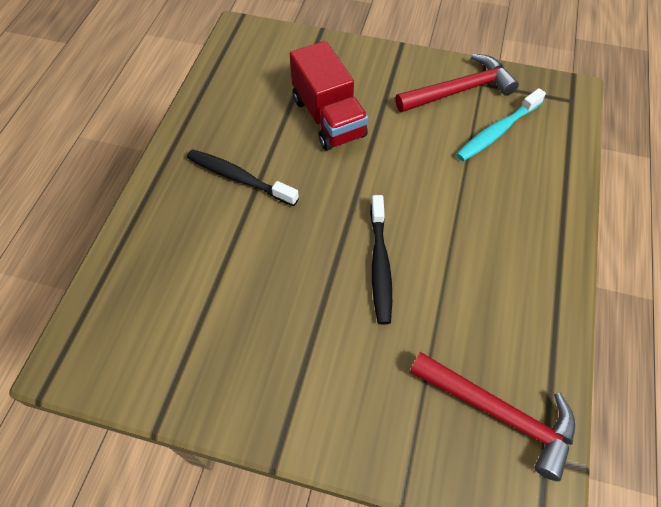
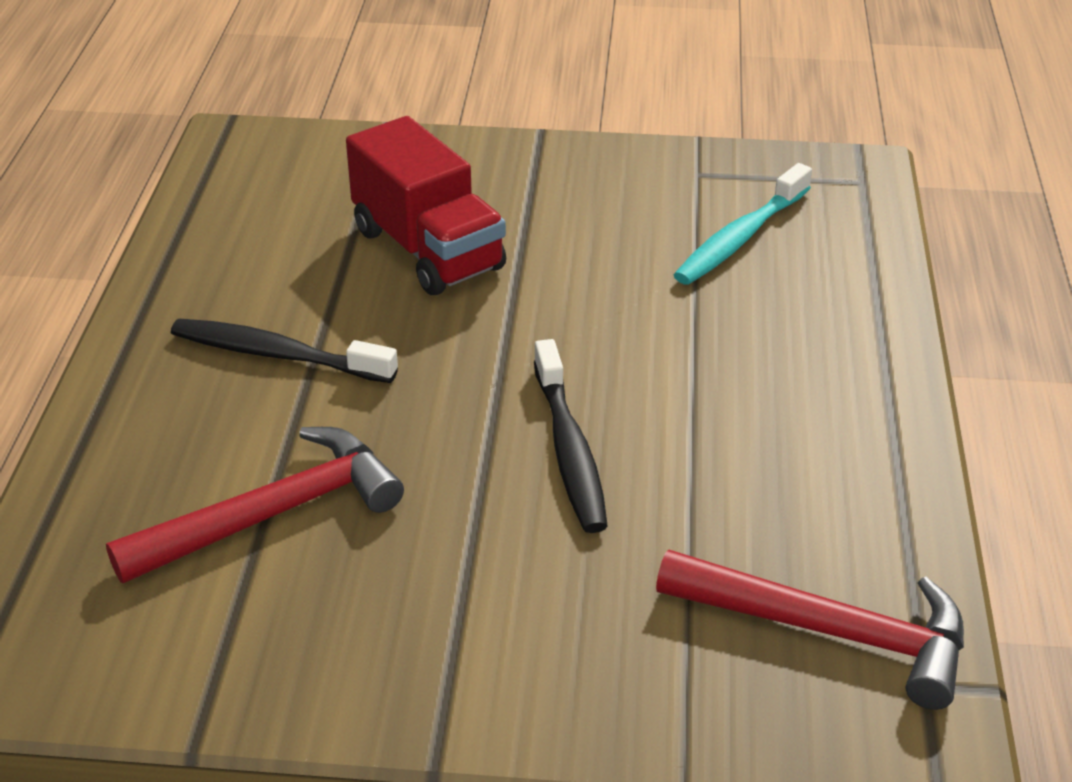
camera: 10 degrees left, 20 degrees down
(459, 90) = (660, 187): red hammer -> red hammer (272, 514)

